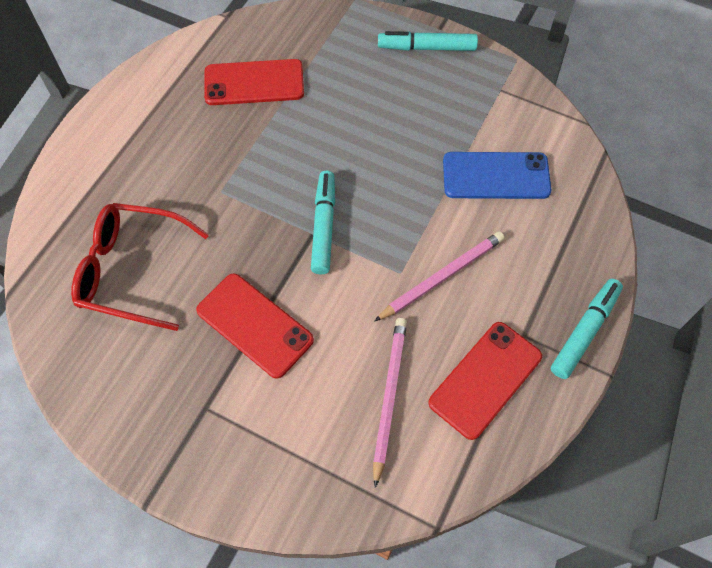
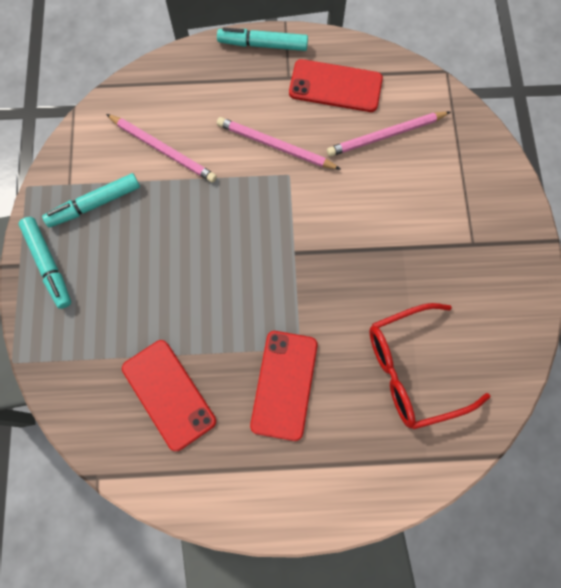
camera: 120 degrees left, 10 degrees up
(131, 271) = (412, 370): red glasses -> red glasses turned 90 degrees clockwise
(254, 325) = (394, 249): red phone -> red phone (284, 385)
(323, 227) = (283, 248): turquoise marker -> turquoise marker (95, 204)
(496, 176) = (163, 149): blue phone -> pink pencil

